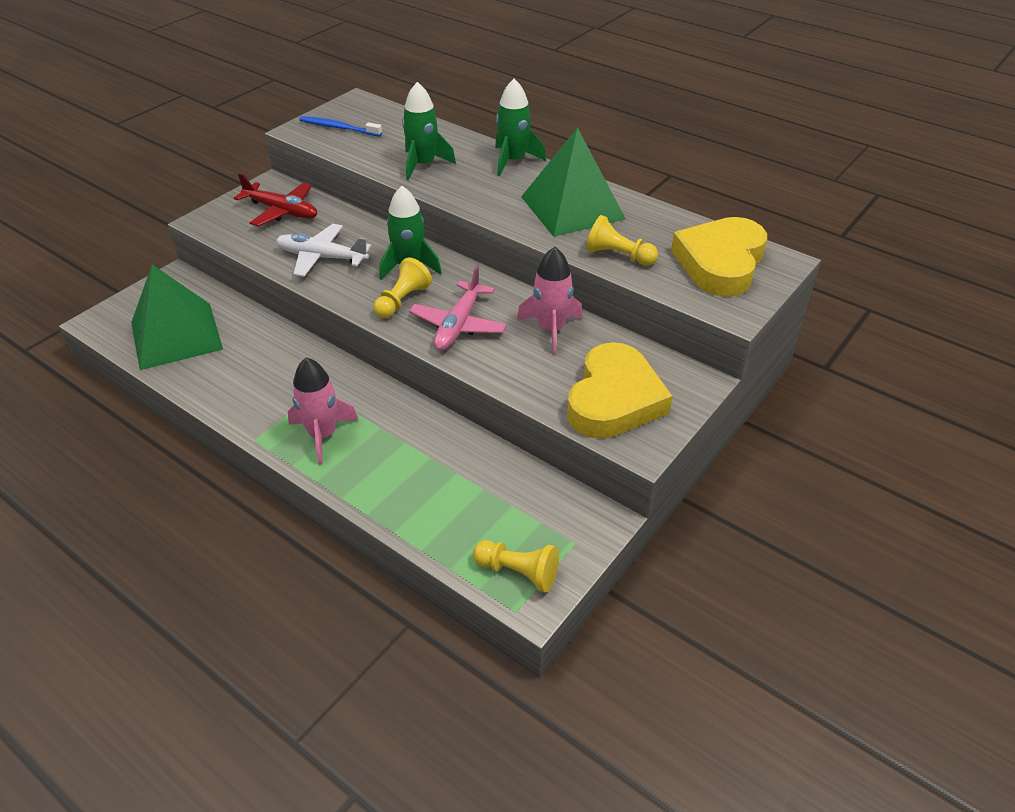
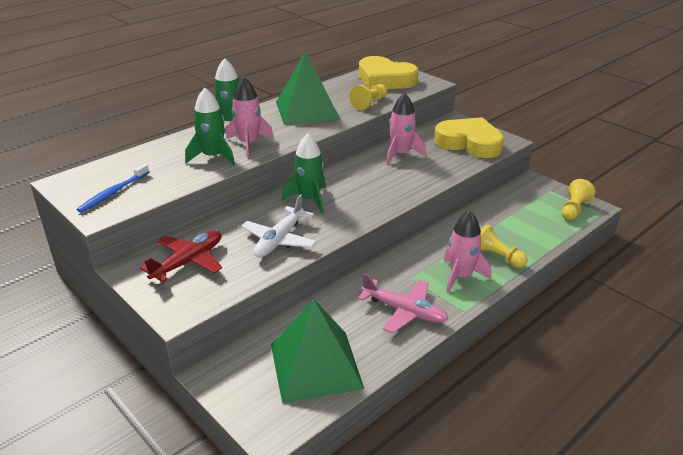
camera: 80 degrees left, 10 degrees down
(402, 300) = (354, 205): yellow pawn -> yellow pawn (497, 257)
(458, 325) = (389, 185): pink plane -> pink plane (404, 311)
(460, 181) = (249, 144): none -> pink rocket

